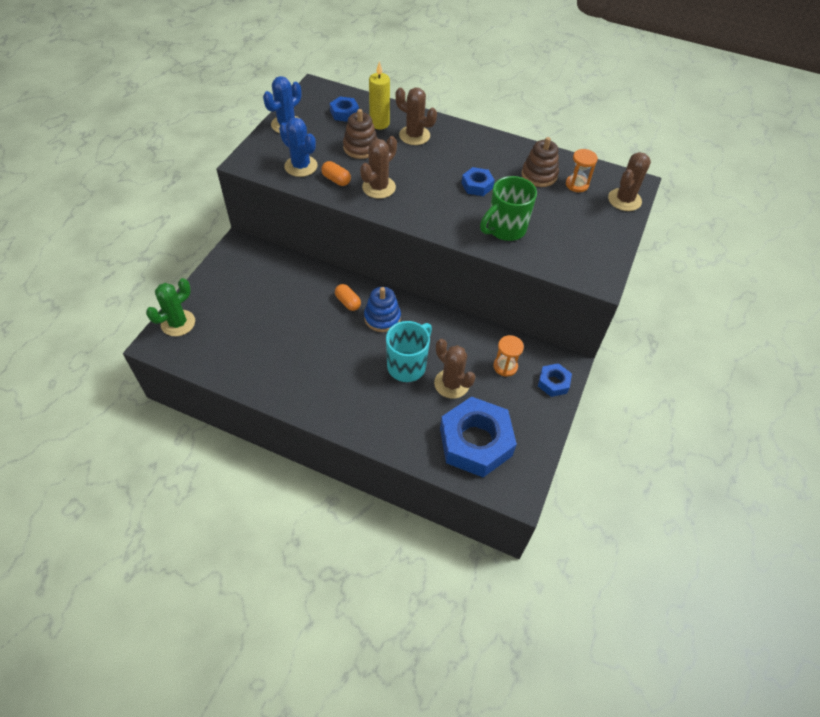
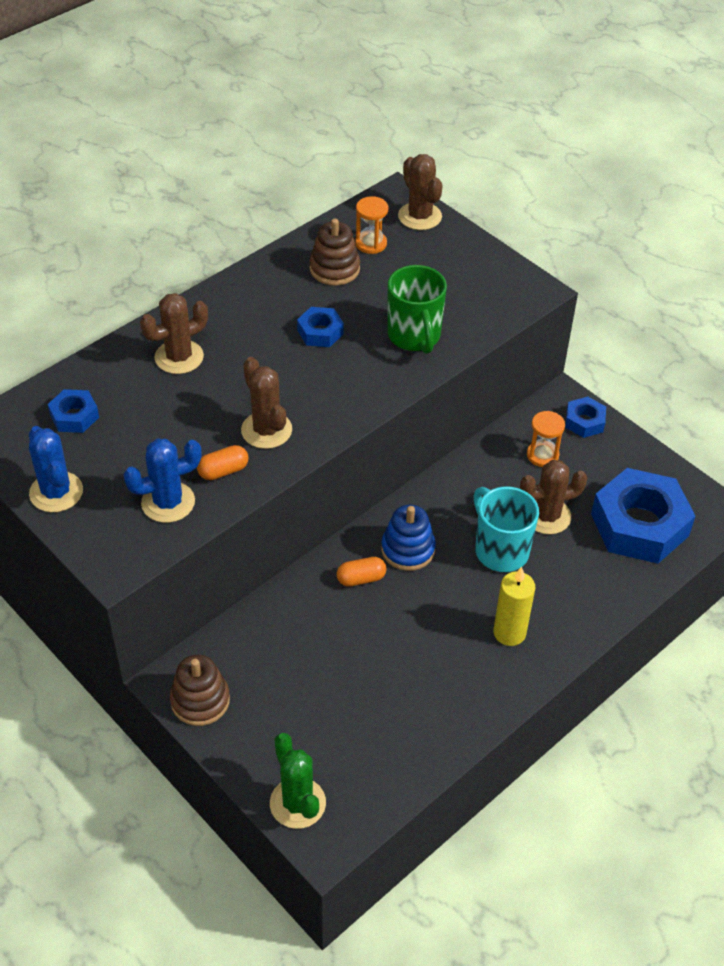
camera: 65 degrees left, 5 degrees down
(360, 147) = (168, 423): brown stacking toy -> brown stacking toy (200, 700)
(379, 123) = (127, 385): yellow candle -> yellow candle (509, 633)

